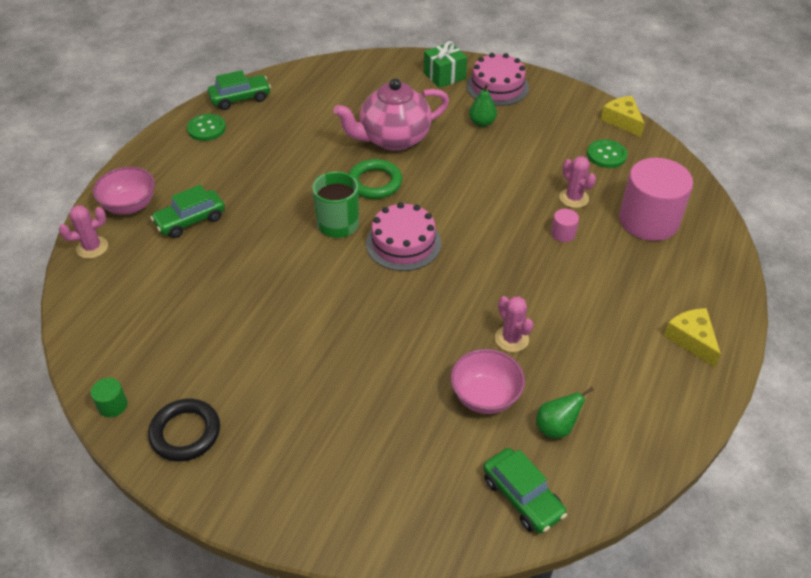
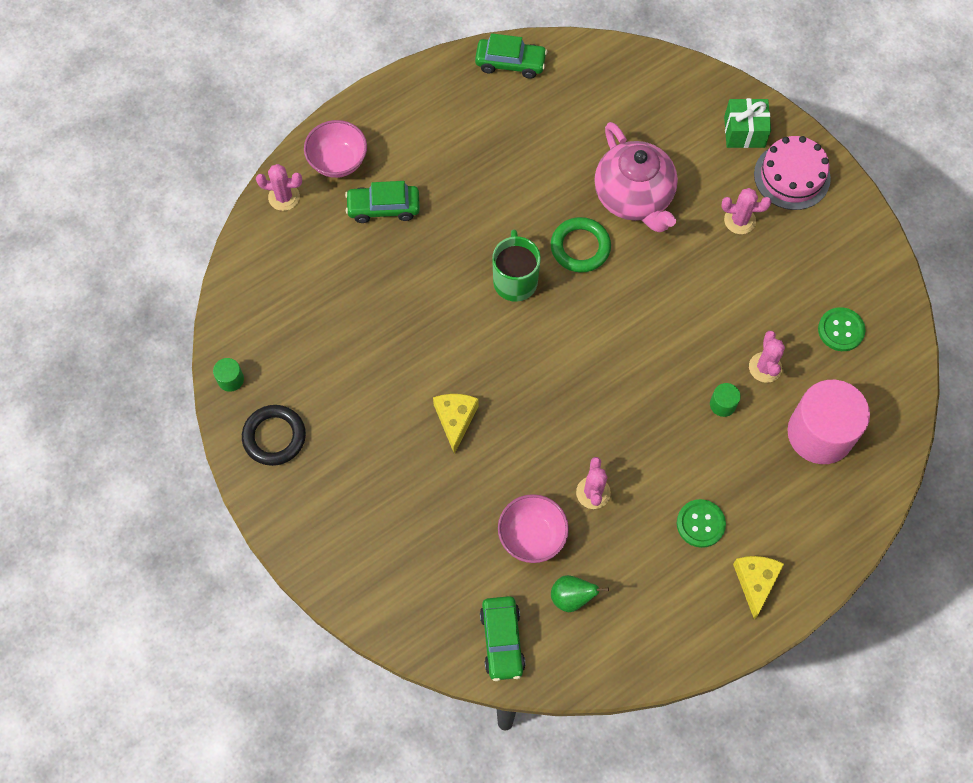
camera: 30 degrees right, 20 degrees up
(206, 129) = (455, 91): green button -> green button (700, 524)
(393, 138) = (634, 197): pink teapot -> pink teapot turned 120 degrees counterclockwise
(403, 243) = (562, 336): pink cake -> none
(482, 123) = (739, 220): green pear -> pink cactus
(563, 233) = (722, 404): pink cylinder -> green cylinder
(622, 121) = (894, 293): yellow cheese -> yellow cheese (455, 419)

